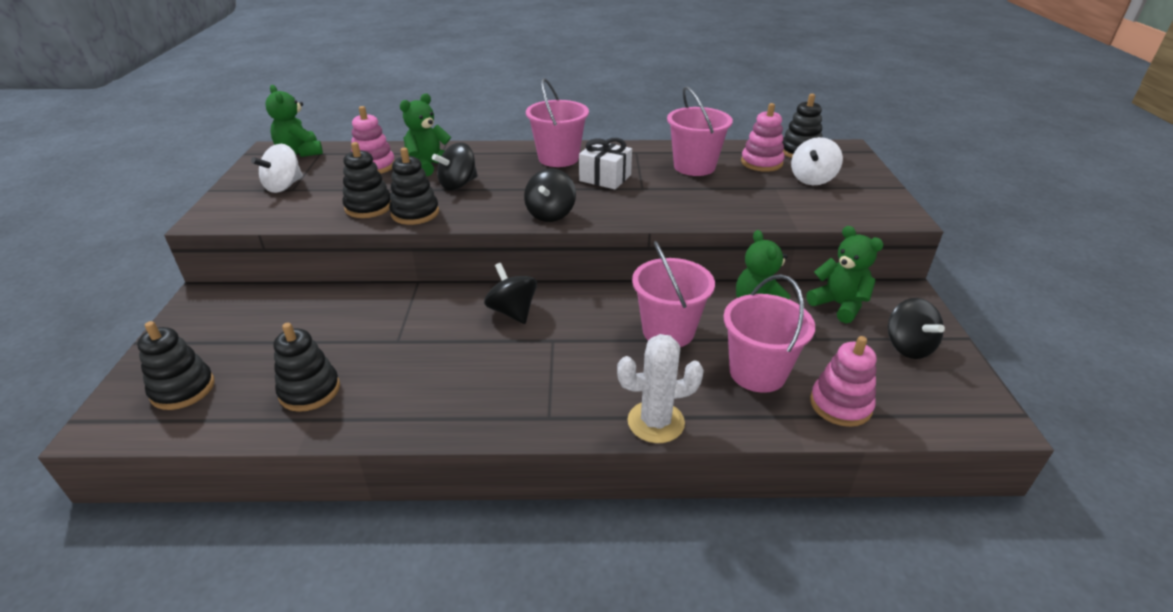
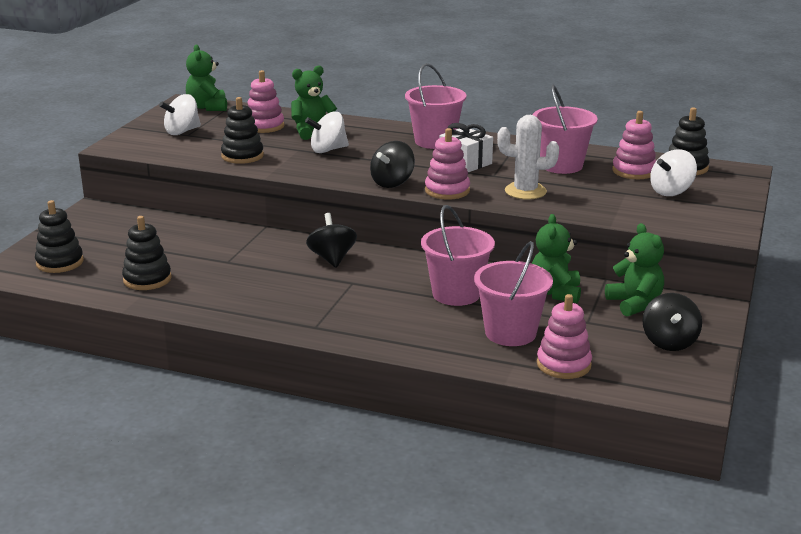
camera: 20 degrees right, 10 degrees down
(415, 213) = (278, 165): black stacking toy -> none
(458, 184) = (328, 150): black spinning top -> white spinning top
(612, 214) = (447, 191): none -> pink stacking toy
(656, 422) = (397, 345): white cactus -> white cactus (525, 191)

